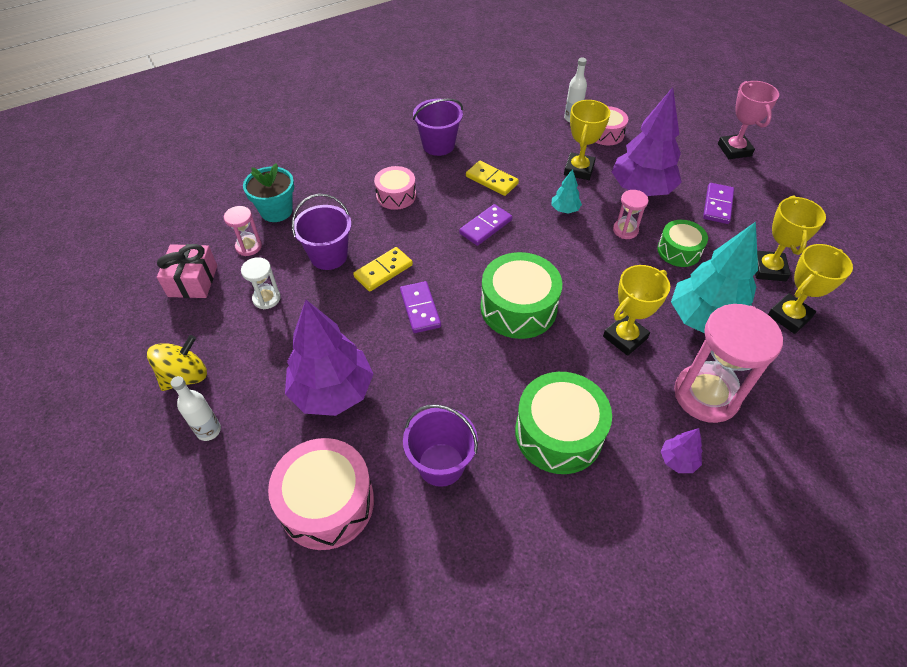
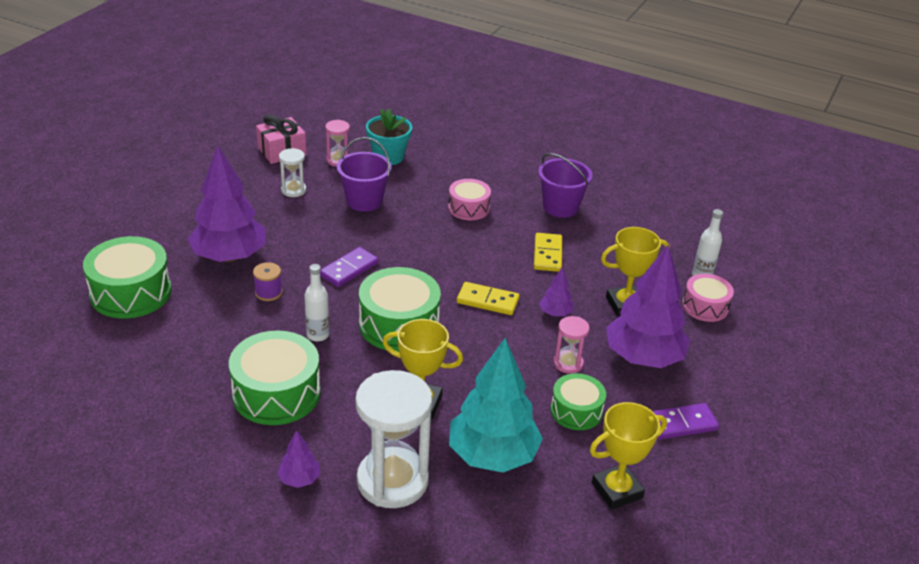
camera: 55 degrees right, 15 degrees down
(185, 376) = (194, 186): yellow spinning top -> none
(209, 430) = (156, 216): white bottle -> white bottle (318, 335)
(327, 503) = (131, 292): pink drum -> green drum
(383, 271) = (373, 234): yellow domino -> yellow domino (487, 301)
(411, 382) = (268, 292): none -> purple spool
(441, 464) = (200, 336): purple bucket -> none
(485, 226) = (481, 271): purple domino -> none
(564, 209) = (555, 313): turquoise tree -> purple tree
(706, 395) = (392, 481): pink hourglass -> white hourglass
(734, 150) = (797, 415): pink trophy -> none
(789, 316) = (557, 523): yellow trophy -> none

